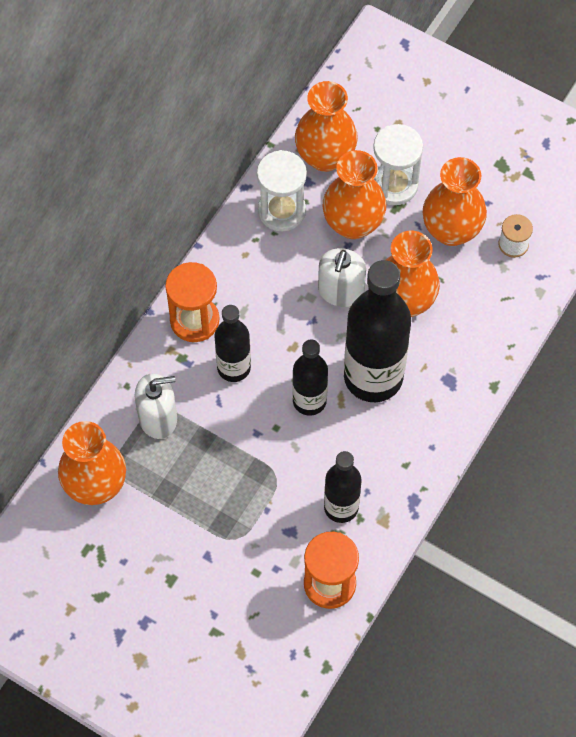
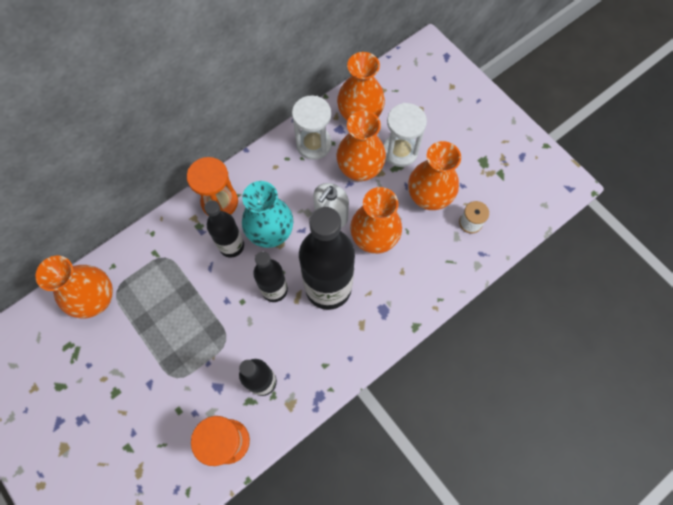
camera: 20 degrees right, 5 degrees up
(158, 418) = (162, 264): white soap dispenser -> none
(275, 336) = (271, 233): none -> turquoise vase

